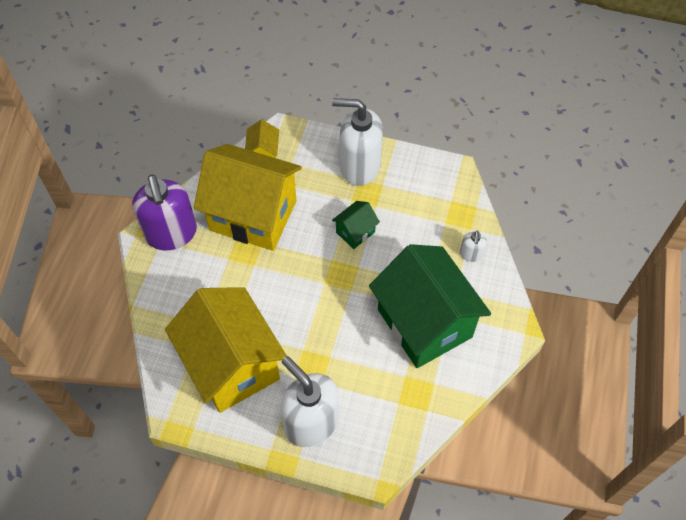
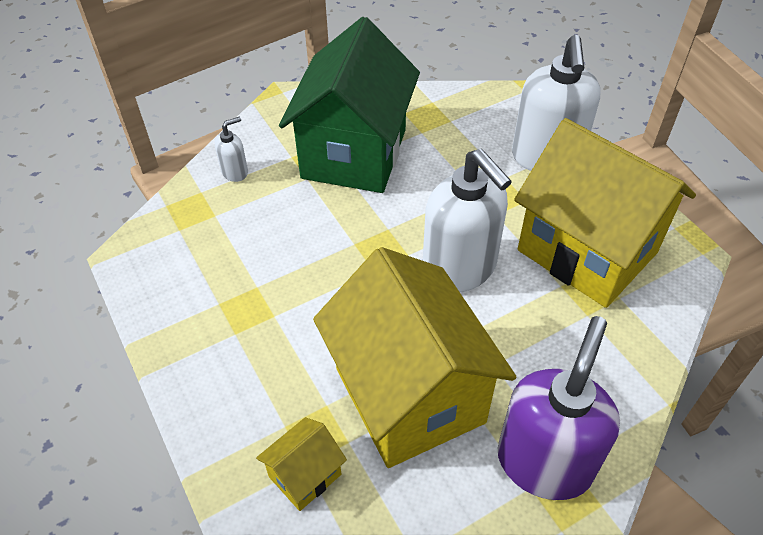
camera: 135 degrees left, 10 degrees down
(232, 365) = (587, 251): yellow house -> yellow house turned 60 degrees counterclockwise
(355, 232) = (314, 277): green house -> none
(359, 166) = (213, 347): white soap dispenser -> white soap dispenser (460, 268)

